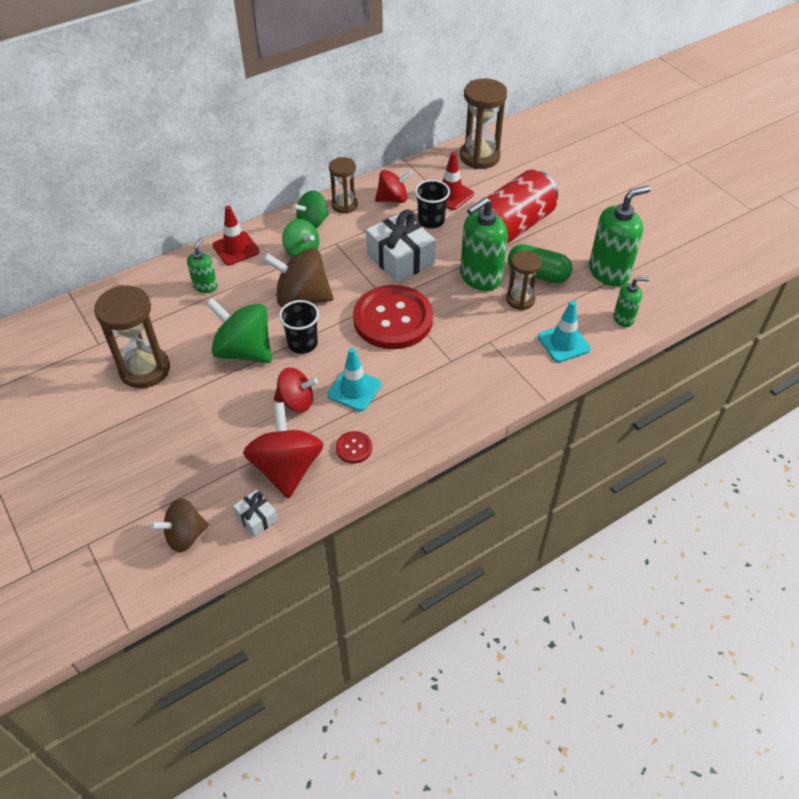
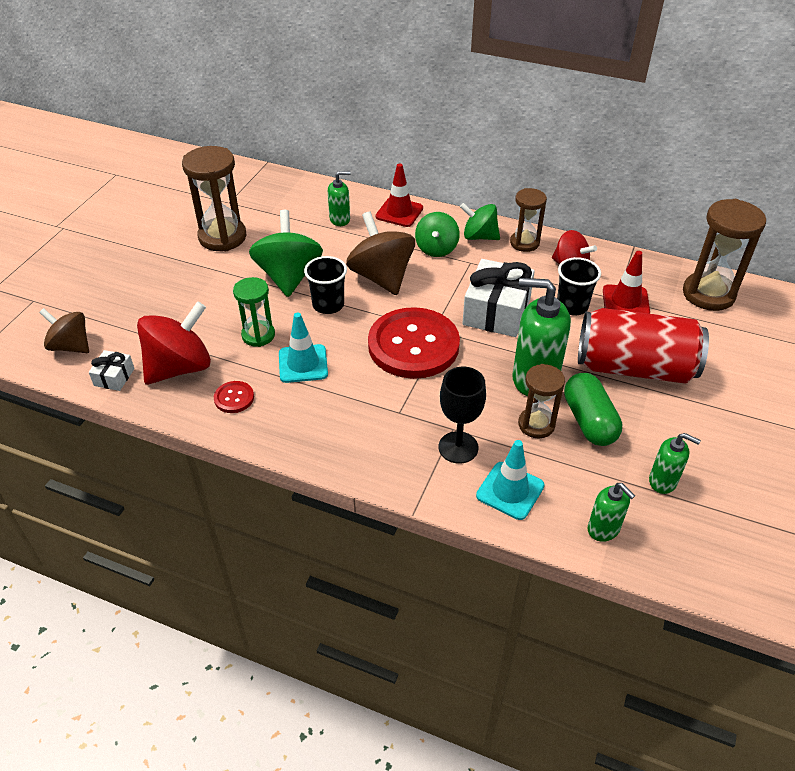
camera: 55 degrees right, 5 degrees down
(296, 402) = (258, 335): red spinning top -> green hourglass
(508, 348) = (458, 447): none -> black goblet
(609, 272) = (663, 481): green soap dispenser -> green soap dispenser, size x0.54

